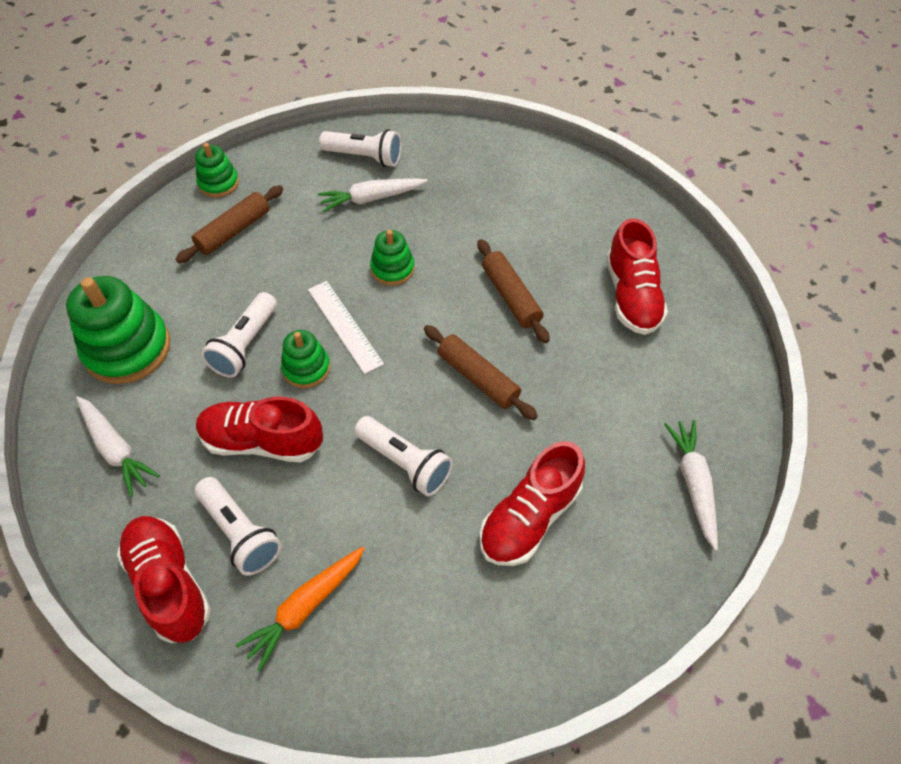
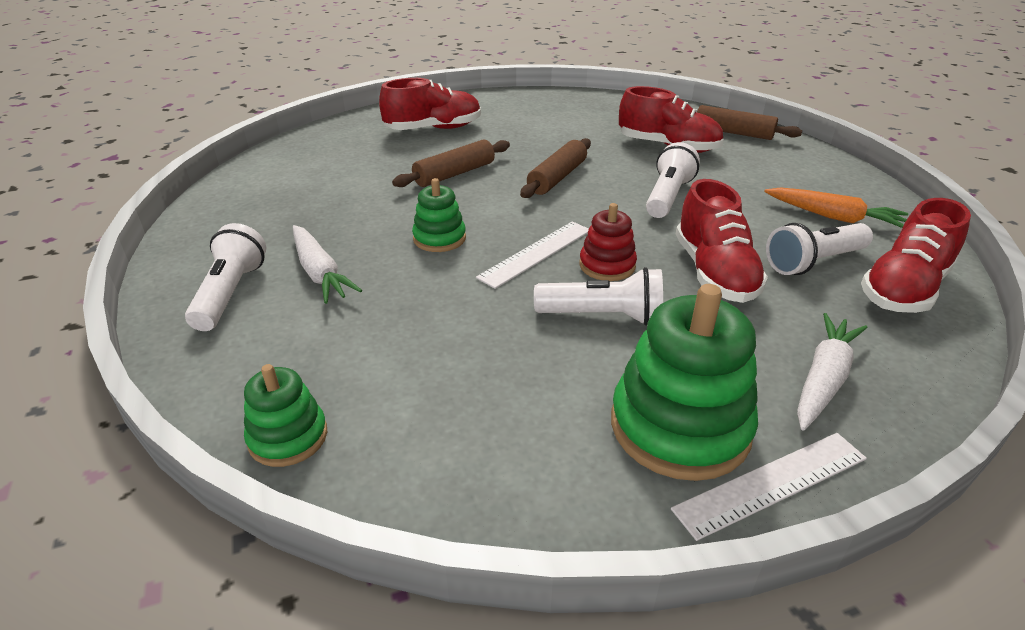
camera: 105 degrees left, 20 degrees down
(66, 374) = (771, 483): none -> white ruler
(234, 231) = (404, 383): brown rolling pin -> brown rolling pin (733, 133)
(240, 532) = (814, 262): white flashlight -> white flashlight turned 150 degrees counterclockwise
(306, 368) = (607, 265): green stacking toy -> red stacking toy
(693, 484) = (594, 104): white carrot -> none

